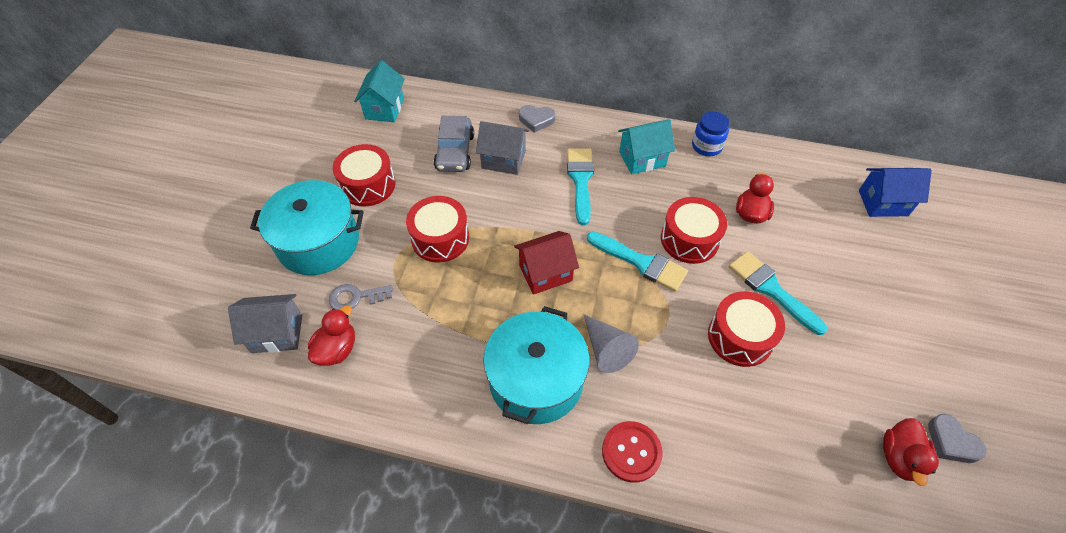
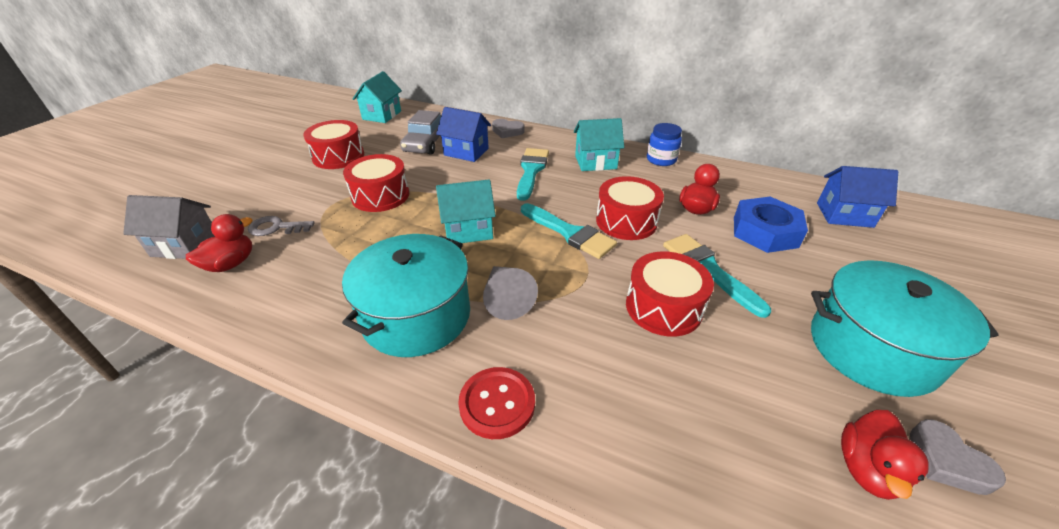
camera: 10 degrees right, 15 degrees down
(318, 242) = (270, 187): turquoise pot -> turquoise pot (872, 349)
(503, 160) = (466, 152): grey house -> blue house
(545, 273) = (468, 230): red house -> turquoise house
(815, 235) = (765, 232): none -> blue nut

